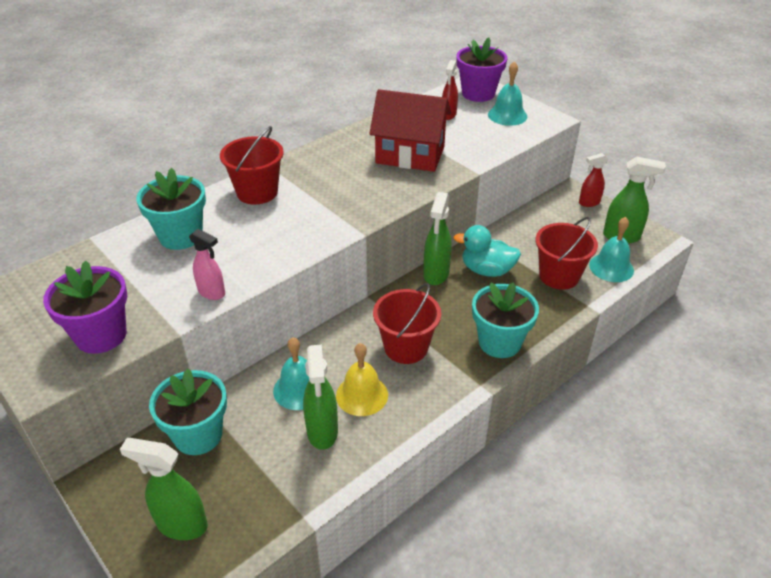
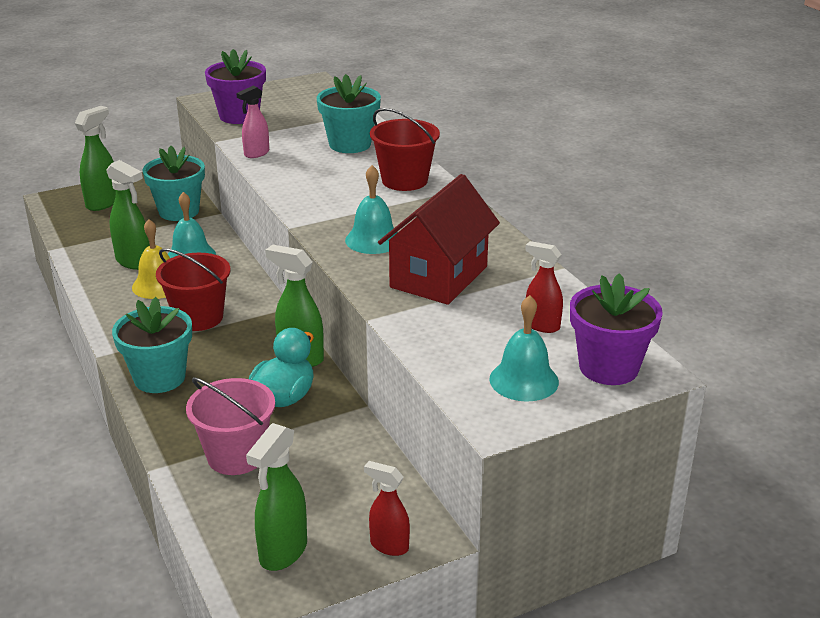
camera: 105 degrees right, 10 degrees down
(322, 432) = (134, 262): green spray bottle -> green spray bottle turned 150 degrees counterclockwise
(559, 276) = (236, 456): red bucket -> pink bucket
(589, 203) = (388, 546): red spray bottle -> red spray bottle turned 60 degrees counterclockwise
(611, 267) = (222, 513): turquoise bell -> turquoise bell (373, 240)

